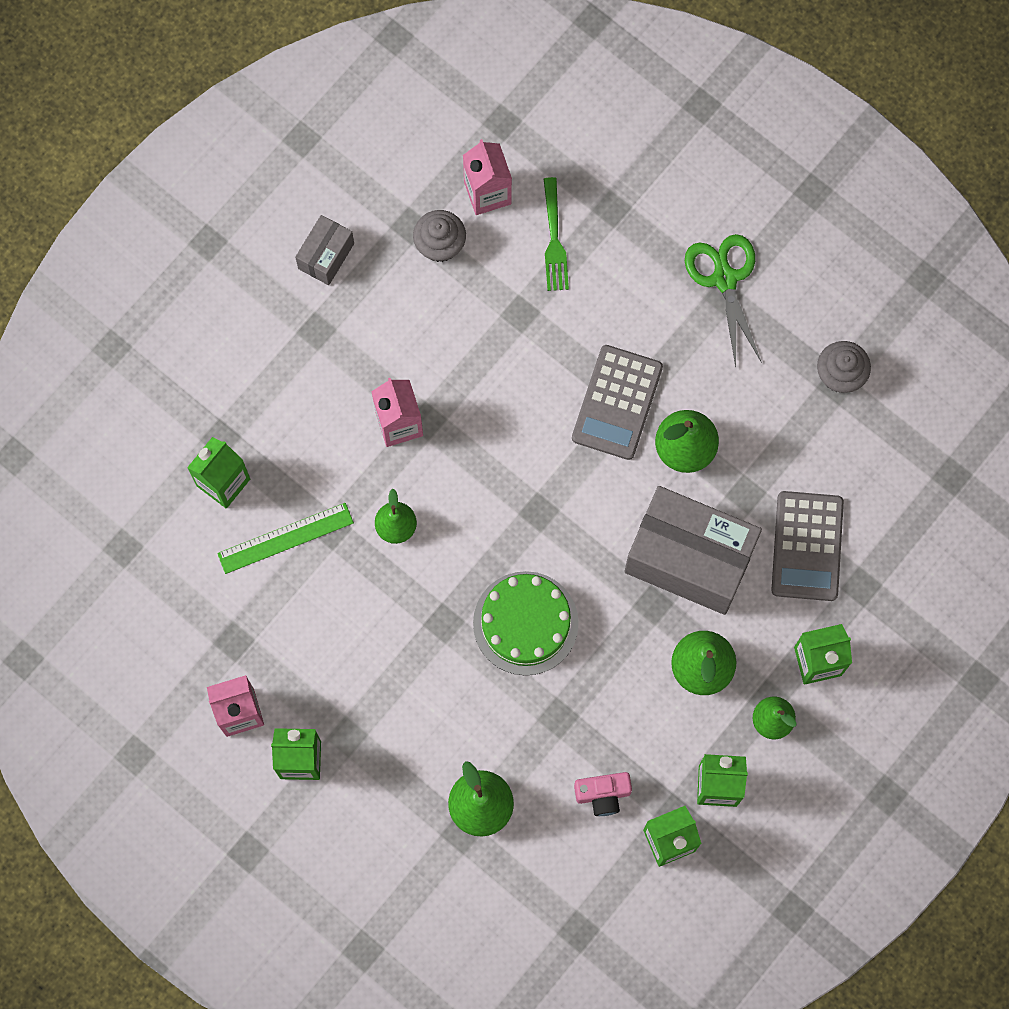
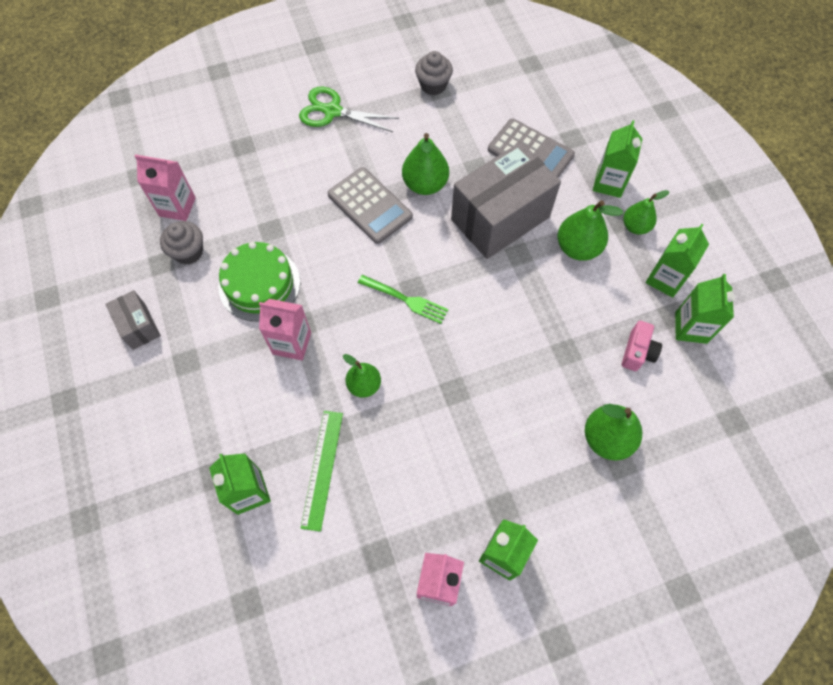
camera: 60 degrees left, 10 degrees down
(525, 623) = (486, 337): green cake -> green cake (259, 284)
(554, 239) = (237, 186): green fork -> green fork (405, 299)

